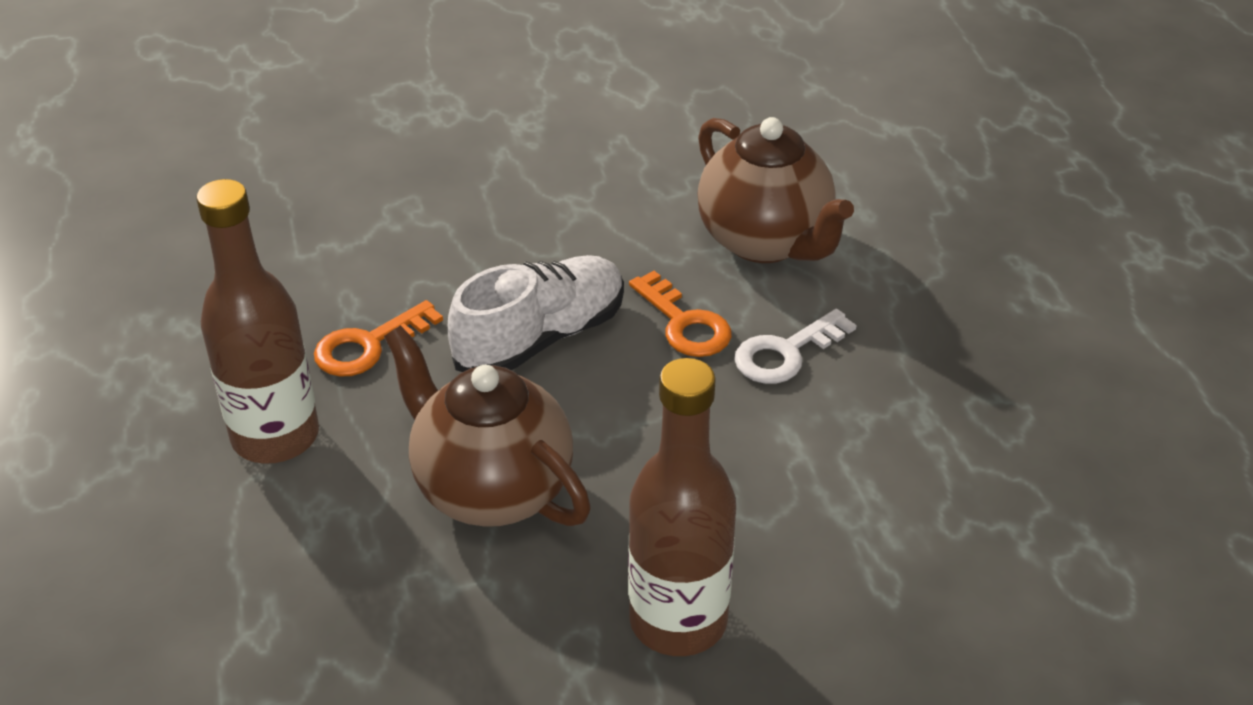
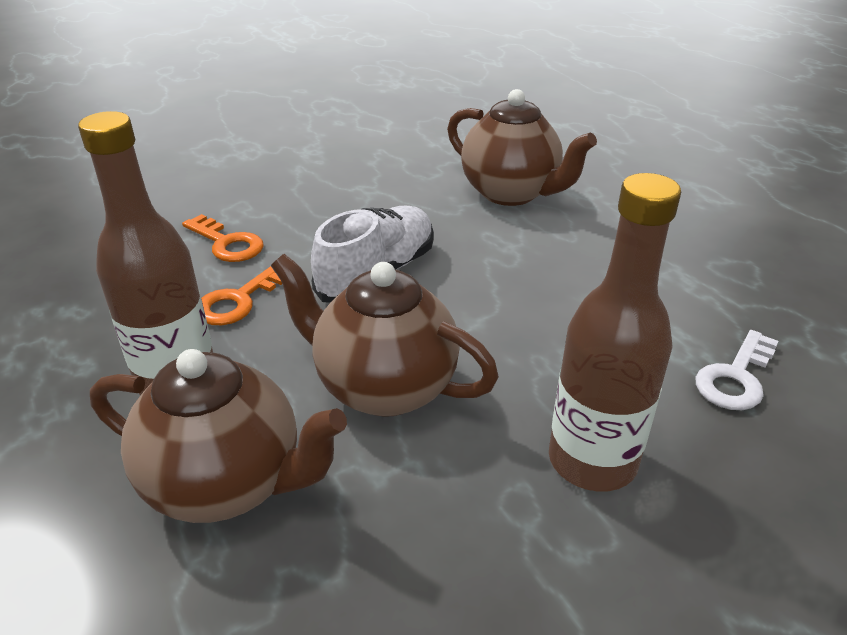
camera: 15 degrees left, 5 degrees down
(296, 563) = (228, 483): none -> brown teapot
(684, 323) = (481, 248): orange key -> orange key (227, 243)
(786, 353) = (564, 255): white key -> white key (735, 377)

